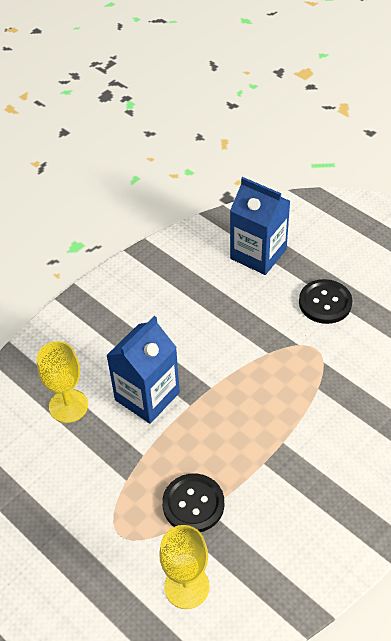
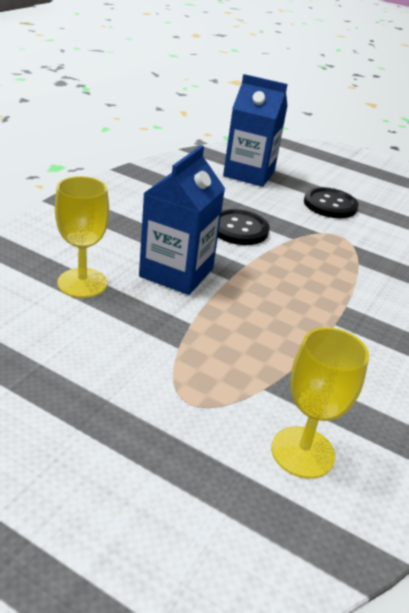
camera: 20 degrees left, 15 degrees down
(193, 504) = (272, 365): black button -> black button (239, 229)

